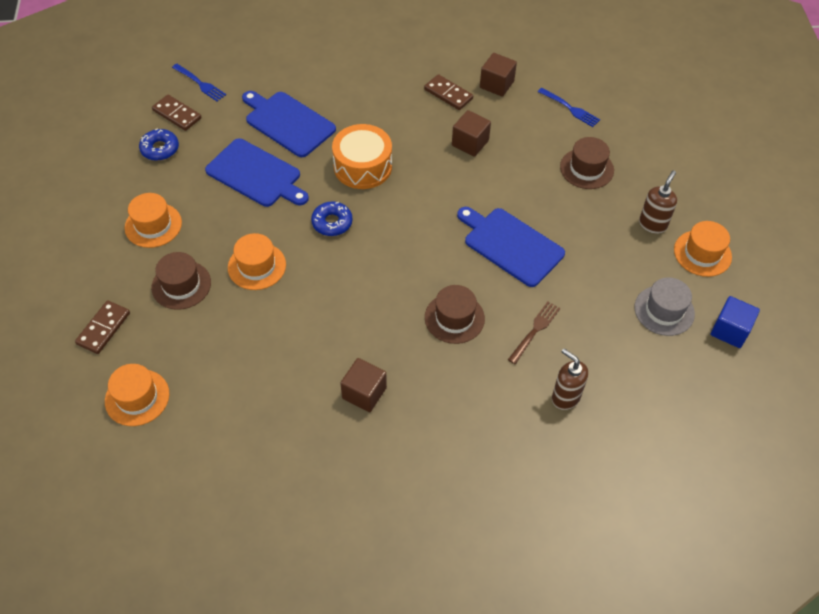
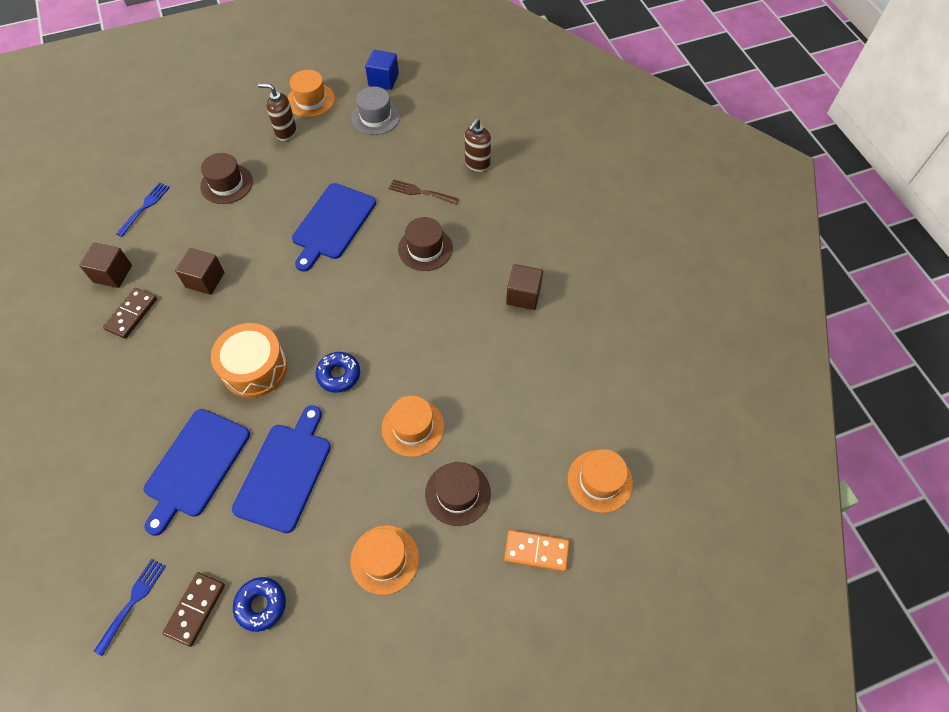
camera: 105 degrees left, 5 degrees up
(103, 328) = (536, 551): brown domino -> orange domino

